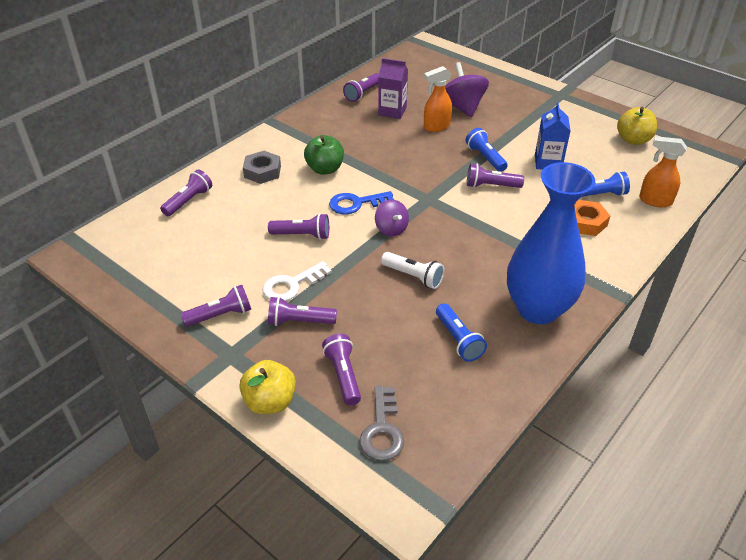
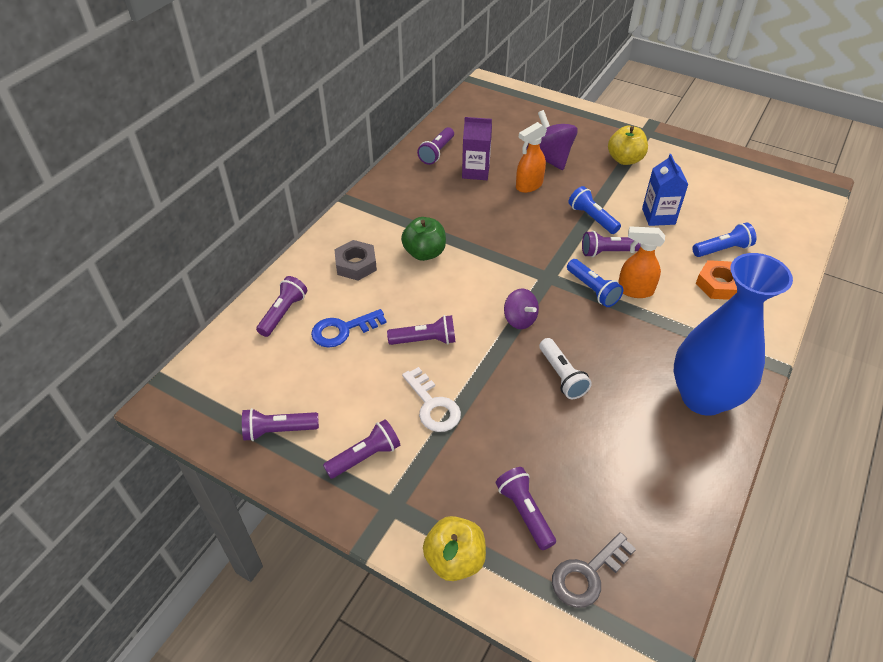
camera: 10 degrees left, 5 degrees up
(291, 285) = (433, 406): white key -> white key turned 75 degrees counterclockwise
(299, 321) = (455, 451): purple flashlight -> purple flashlight (278, 430)
(356, 203) = (472, 292): blue key -> blue key (343, 330)
(382, 430) = (587, 574): grey key -> grey key turned 60 degrees clockwise
(413, 277) = (562, 376): white flashlight -> white flashlight turned 45 degrees clockwise
(458, 340) = (633, 448): blue flashlight -> blue flashlight (592, 290)
(633, 140) = (736, 179): yellow apple -> yellow apple (625, 159)
(654, 201) = (779, 249): orange spray bottle -> orange spray bottle (634, 290)

